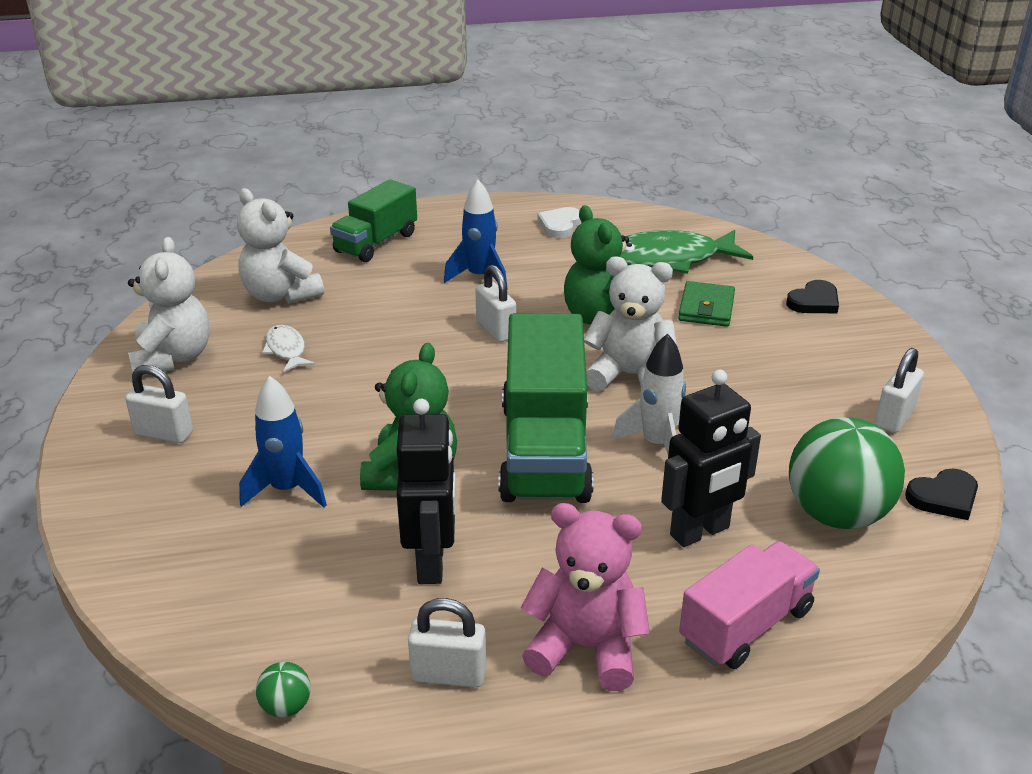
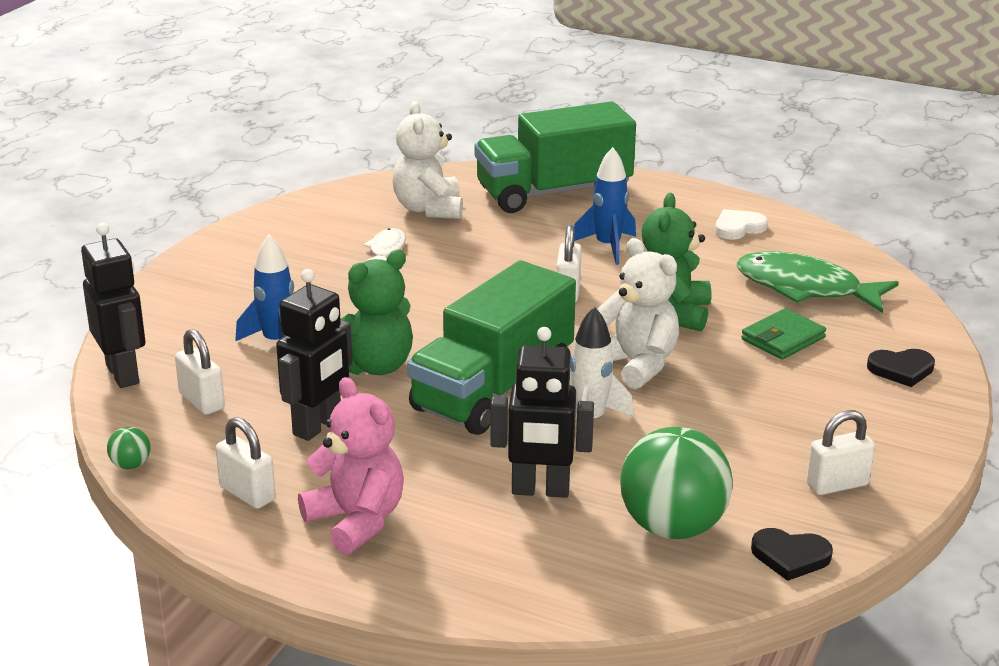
camera: 35 degrees right, 5 degrees down
(156, 600) = (123, 374): none -> black robot
(164, 433) = (238, 276): white padlock -> white padlock (202, 401)
(173, 358) = (300, 228): white teddy bear -> none
(376, 243) = (553, 193): green truck -> green truck, size x1.61
(745, 625) = (490, 561): pink truck -> none

